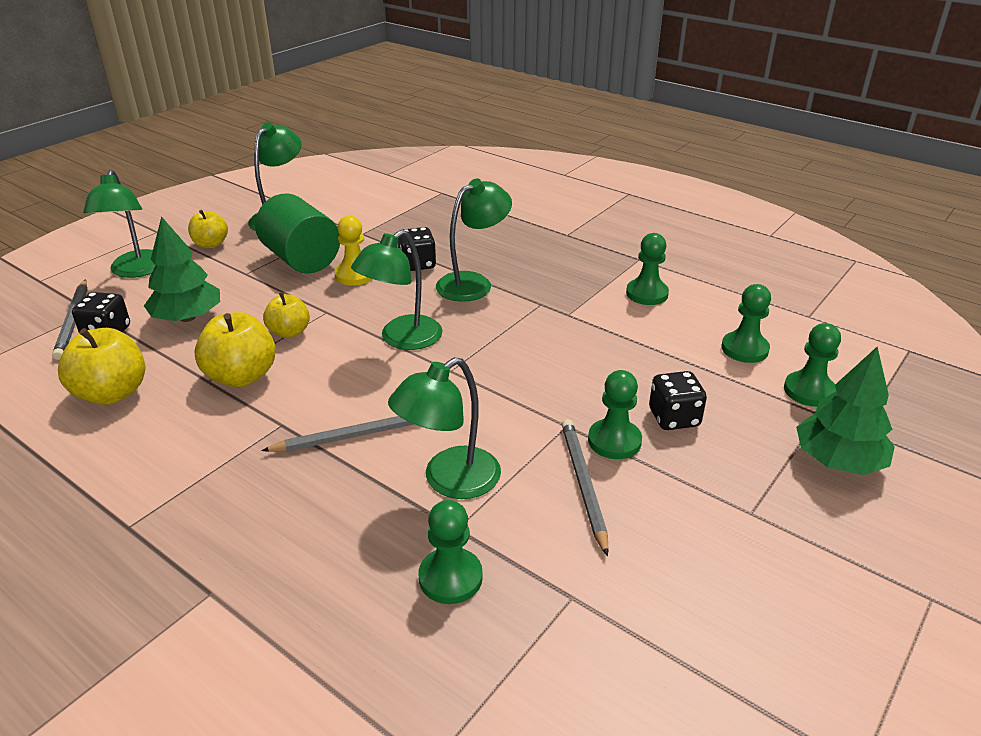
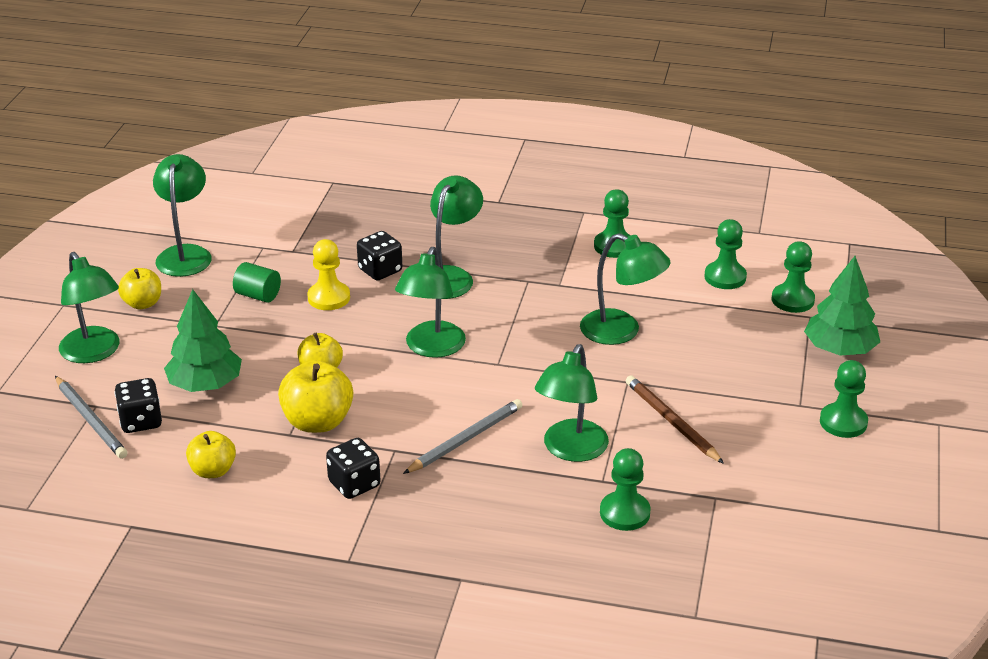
camera: 25 degrees left, 0 degrees up
(112, 393) = (213, 471): yellow apple -> yellow apple, size x0.64
(301, 259) = (258, 295): green cylinder -> green cylinder, size x0.51
(583, 484) = (671, 422): grey pencil -> brown pencil
(596, 373) = (621, 332): none -> green lamp
(614, 441) = (672, 382): green pawn -> green pawn (843, 422)
(674, 418) = (705, 351): black dice -> black dice (354, 484)

